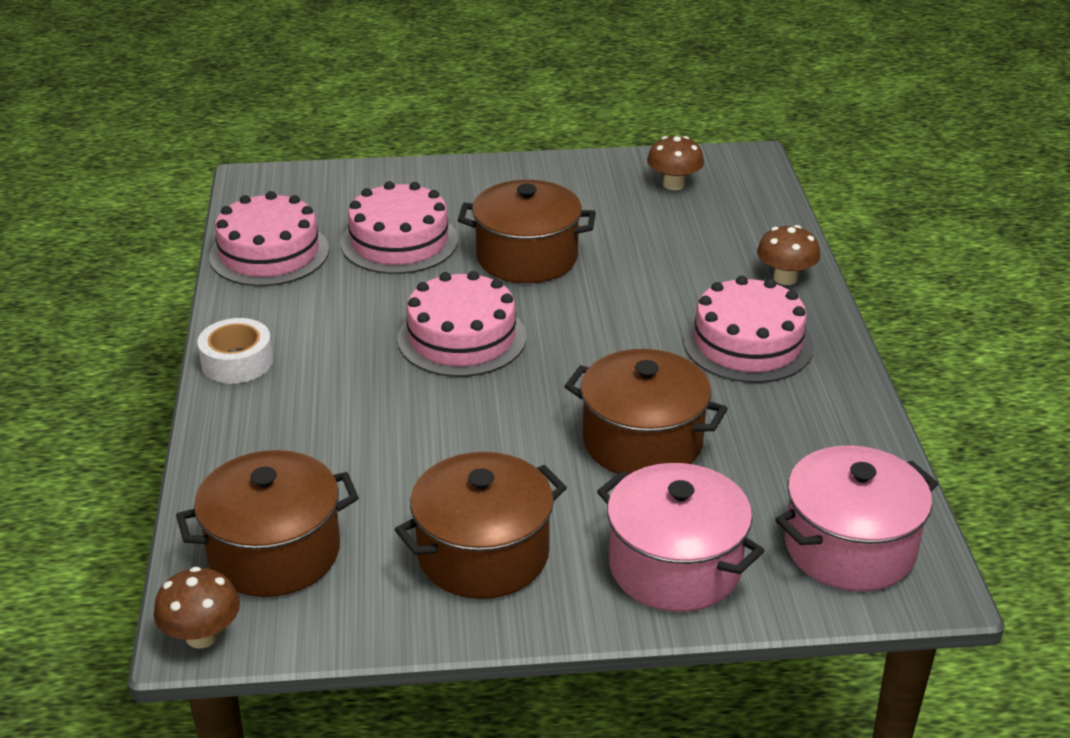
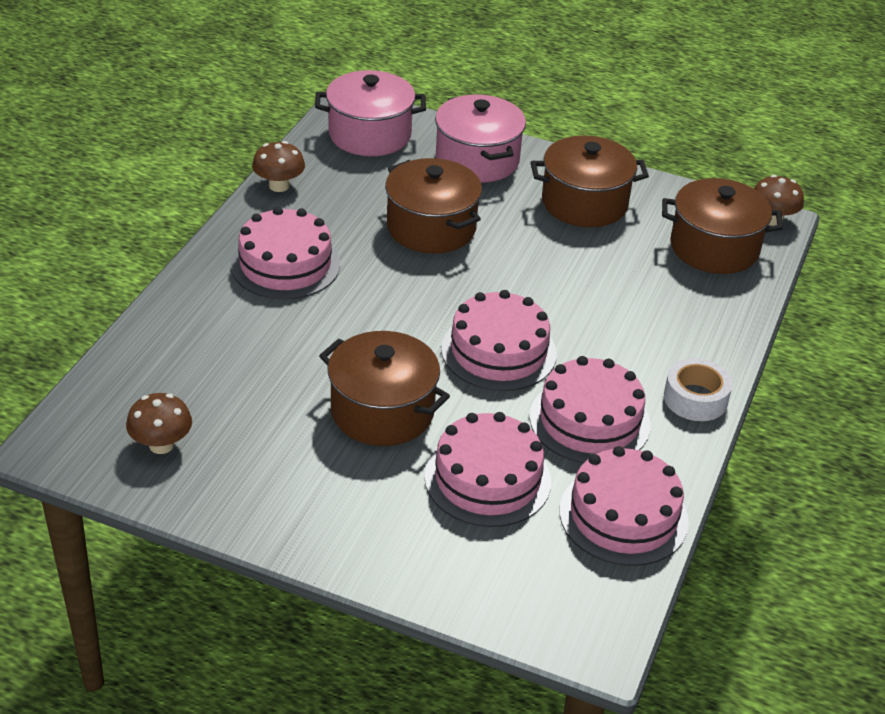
camera: 155 degrees left, 5 degrees up
(335, 309) = (589, 420): none -> pink cake
(785, 278) = (189, 304): brown mushroom -> brown mushroom (279, 186)

